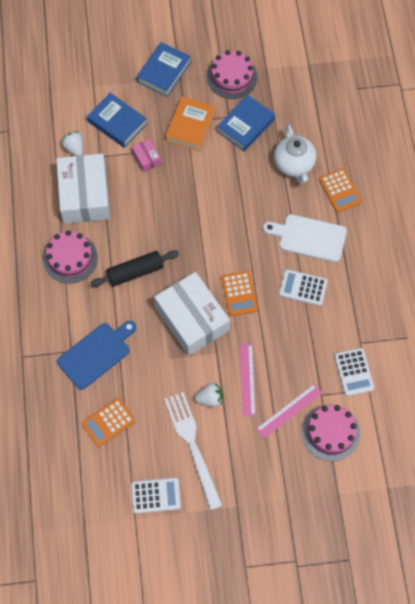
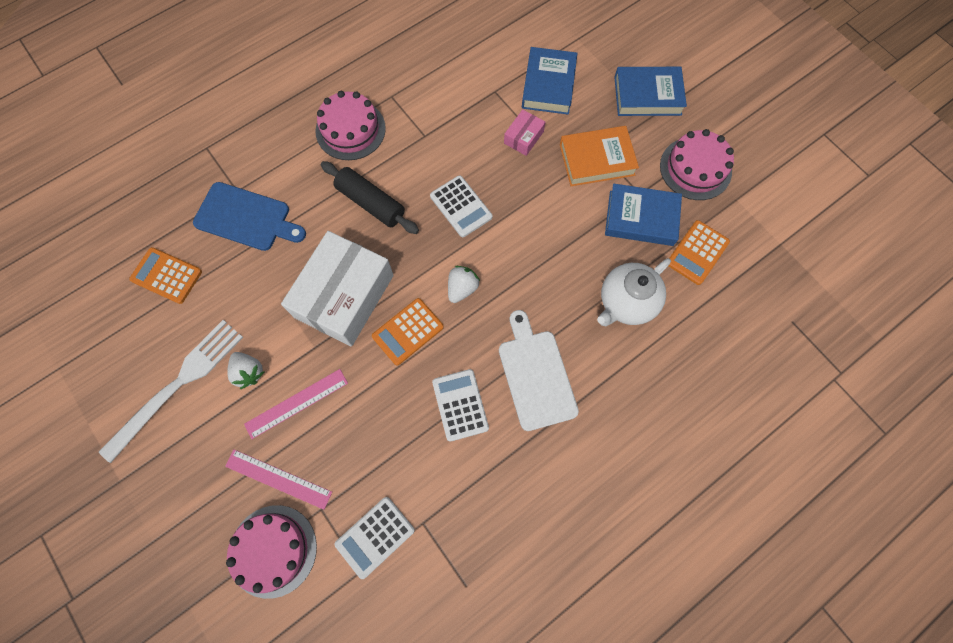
camera: 60 degrees right, 5 degrees up
(74, 148) = (488, 62): white strawberry -> white strawberry (462, 288)
(84, 195) = (436, 102): white box -> none
(156, 495) = (95, 377): white calculator -> white calculator (461, 206)
(340, 191) = (628, 378): orange calculator -> orange calculator (697, 253)

